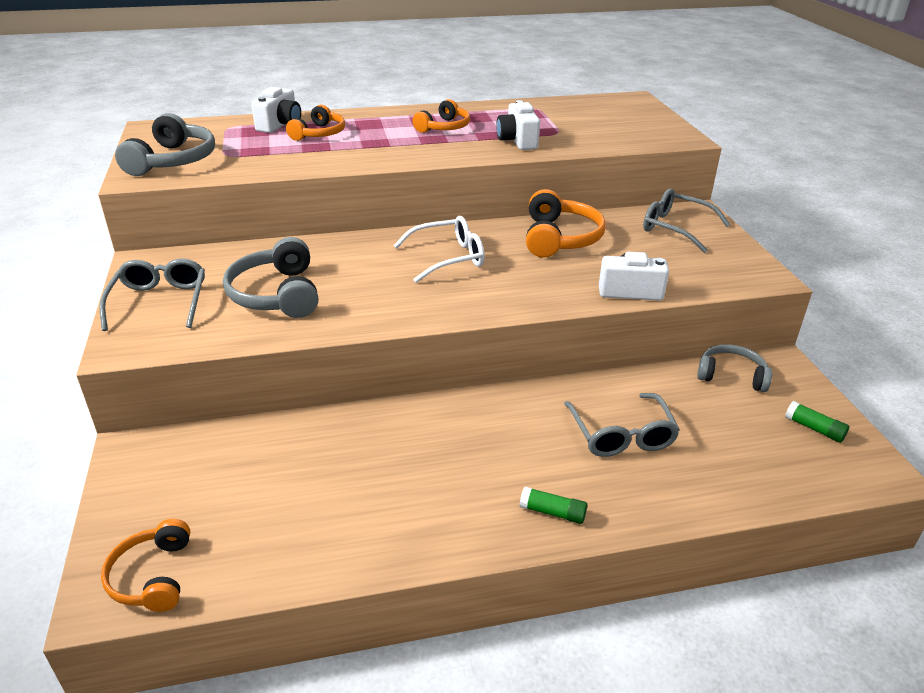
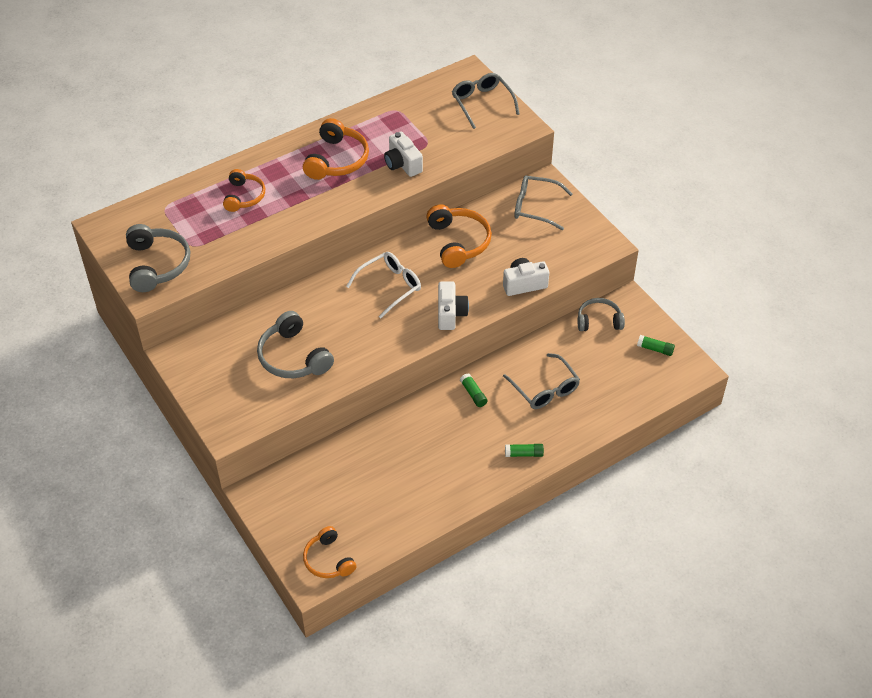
camera: 20 degrees left, 15 degrees up
(159, 302) = (219, 388): grey glasses -> grey glasses (482, 103)
(280, 125) = (204, 192): white camera -> white camera (450, 314)
(444, 127) = (337, 160): orange headphones -> orange headphones, size x1.51
(511, 414) = (473, 394): none -> green glue stick

